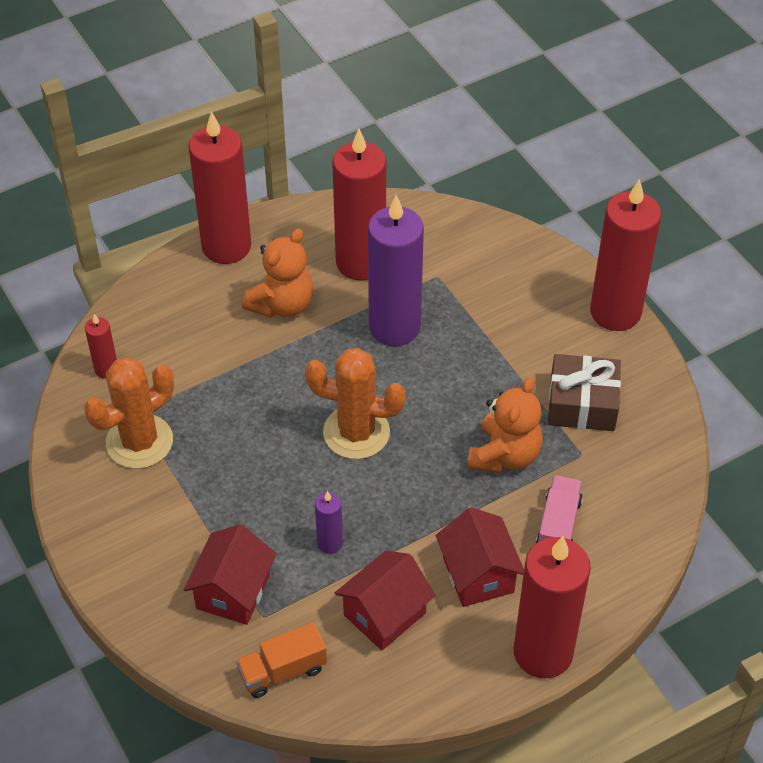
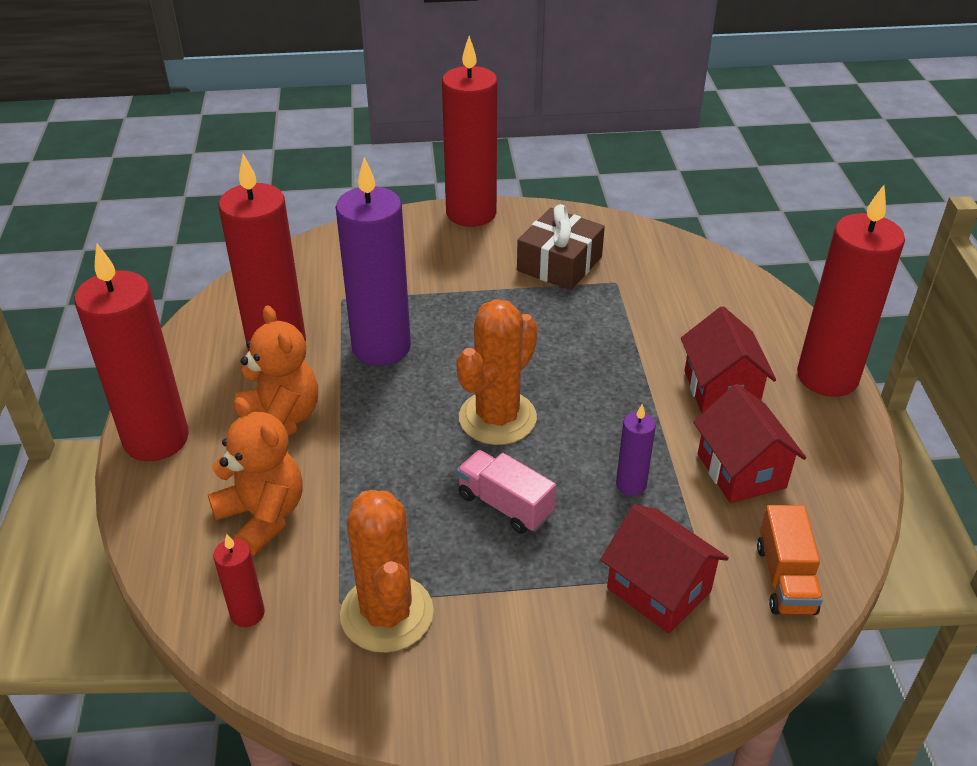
camera: 65 degrees left, 10 degrees down
(478, 574) = (721, 389): red house -> red house turned 75 degrees clockwise
(504, 455) = (589, 327): orange teddy bear -> orange teddy bear (263, 516)
(558, 526) = (688, 322): pink truck -> pink truck (505, 505)

